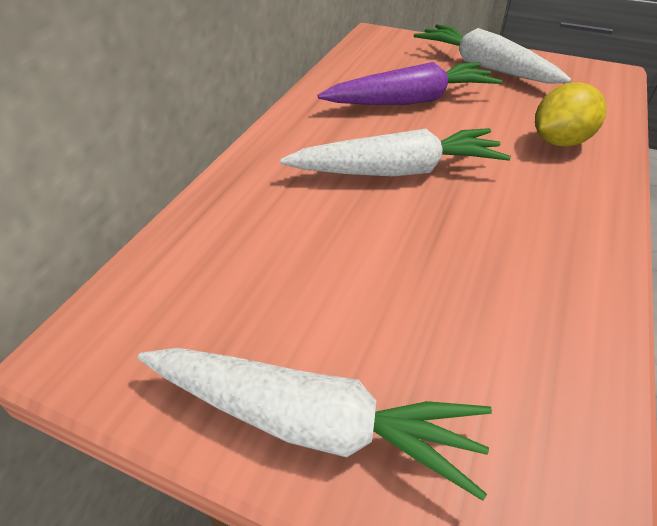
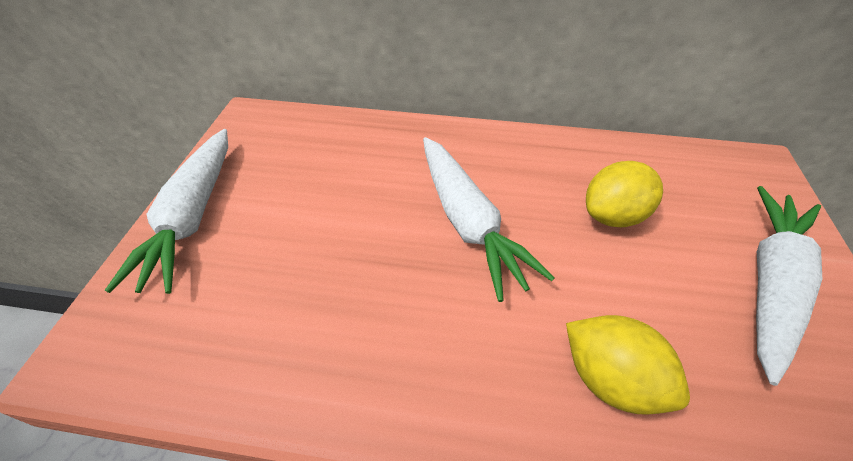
camera: 75 degrees right, 5 degrees up
(410, 100) = (612, 215): purple carrot -> yellow lemon

